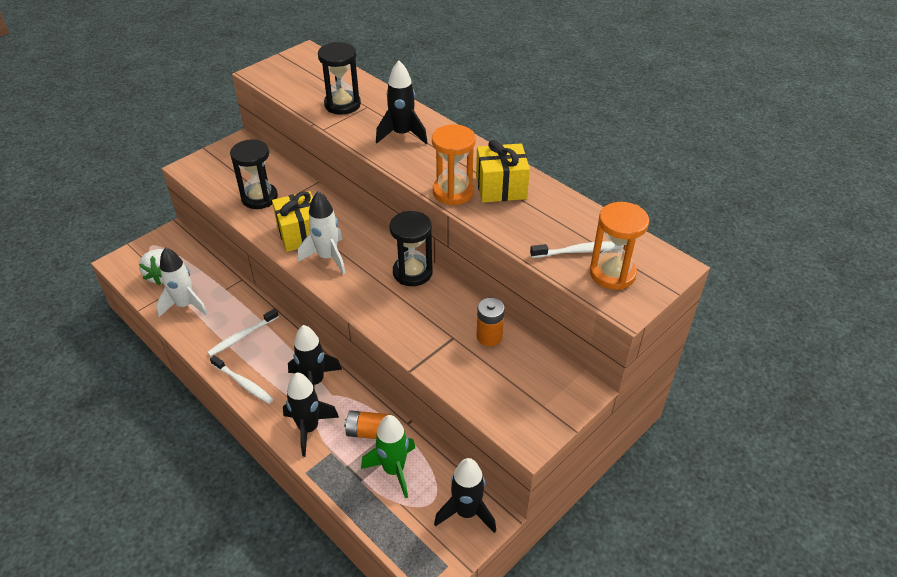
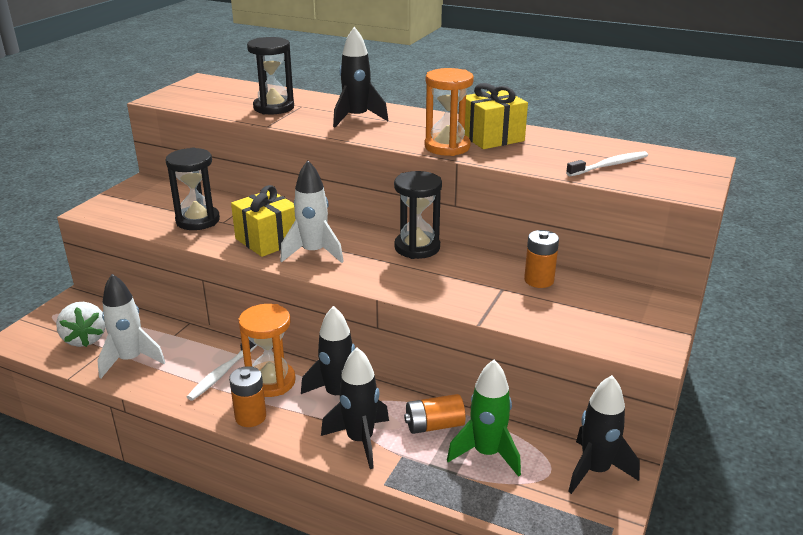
camera: 20 degrees left, 15 degrees down
(243, 383) = (250, 417): white toothbrush -> orange battery
(612, 273) = (656, 174): orange hourglass -> orange hourglass (271, 382)

